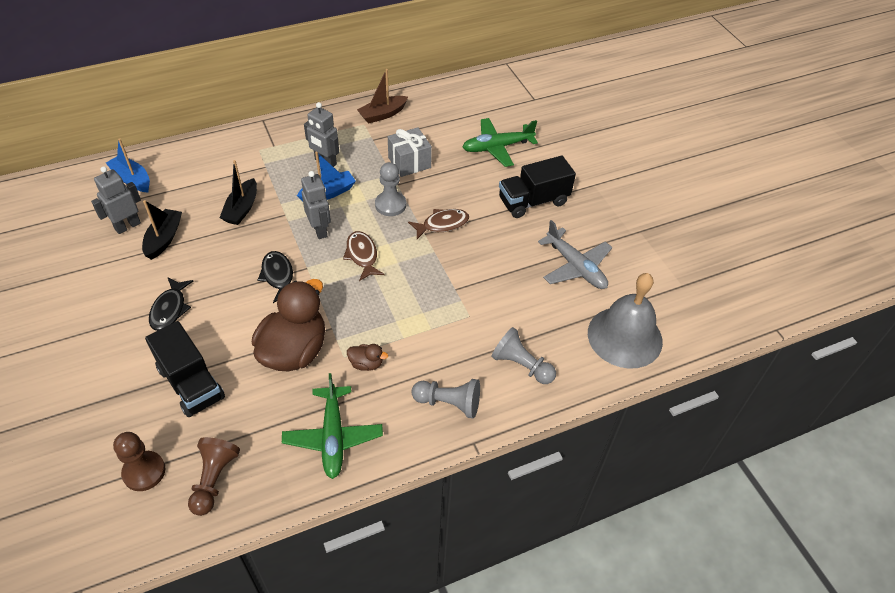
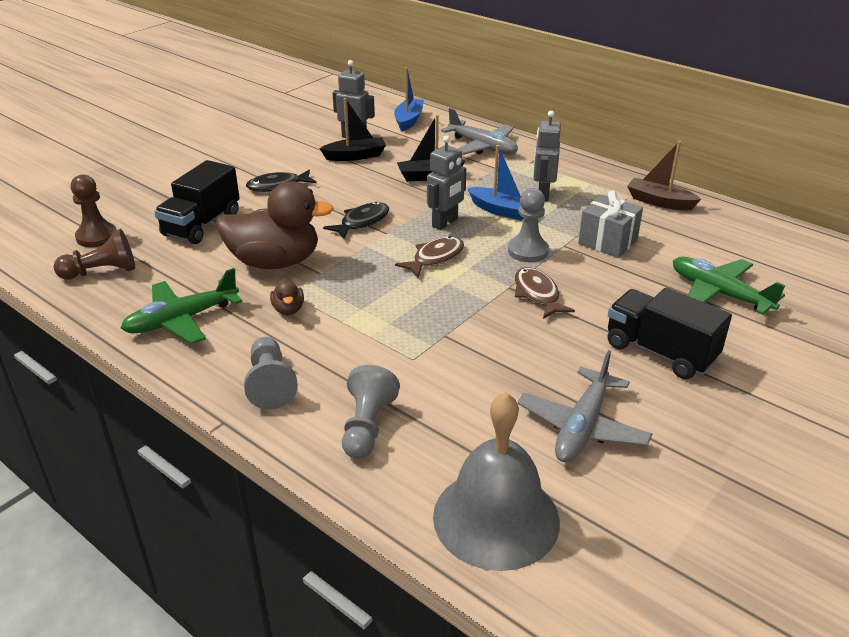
camera: 65 degrees right, 15 degrees down
(225, 158) = (482, 147): none -> grey plane
(442, 224) = (537, 294): brown fish -> brown fish turned 150 degrees counterclockwise

